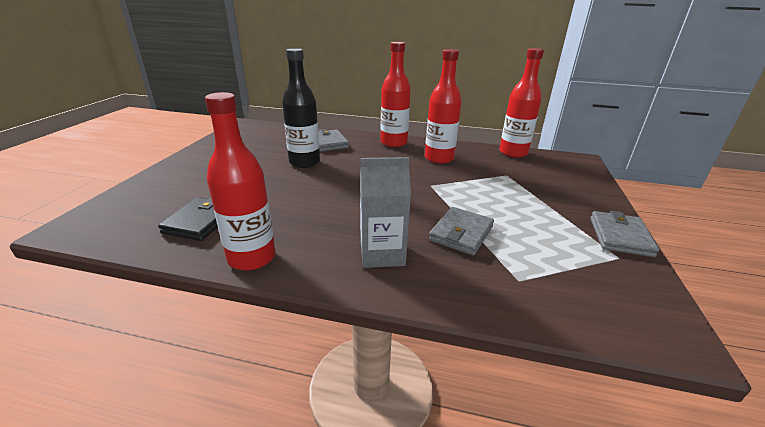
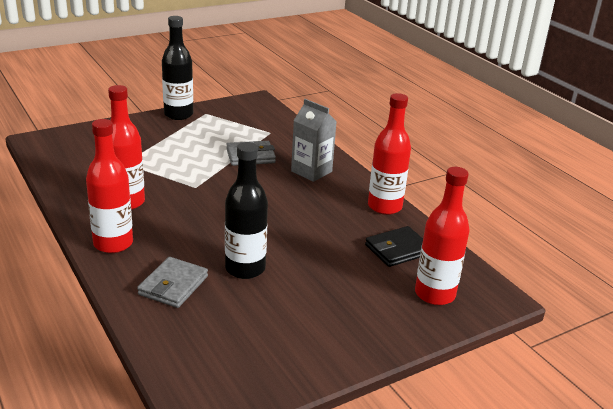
camera: 135 degrees left, 0 degrees up
(513, 153) = (57, 171): red bottle -> red bottle (434, 294)
(620, 236) = (178, 114): grey wallet -> black bottle

